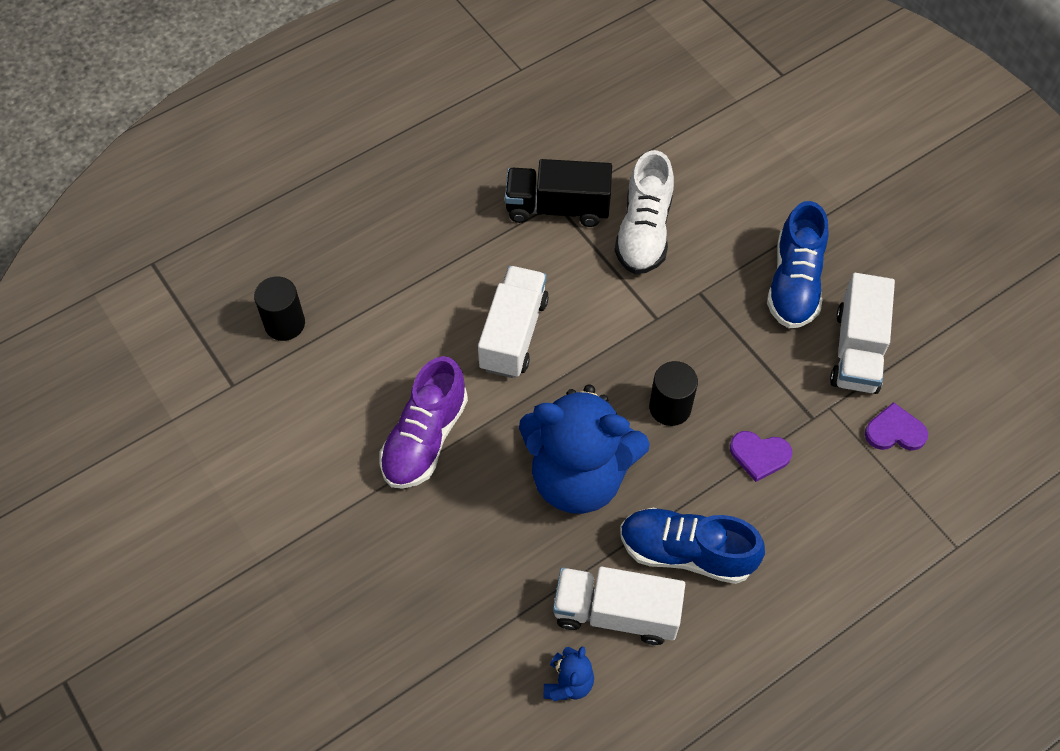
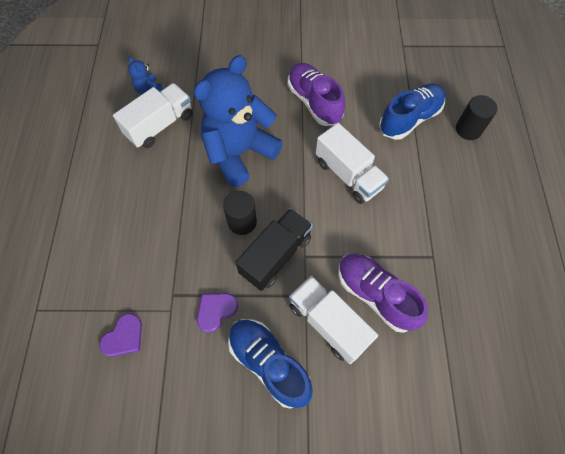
camera: 125 degrees right, 5 degrees up
(284, 324) = (427, 80): black cylinder -> black cylinder (468, 129)
(557, 208) = (428, 255): black truck -> black truck (275, 255)
(644, 231) = (375, 295): white shoe -> purple shoe
(686, 552) = (159, 173): blue shoe -> blue shoe (409, 119)
(759, 455) = (176, 247): purple heart -> purple heart (215, 310)
(856, 350) = (191, 362): white truck -> white truck (328, 323)

